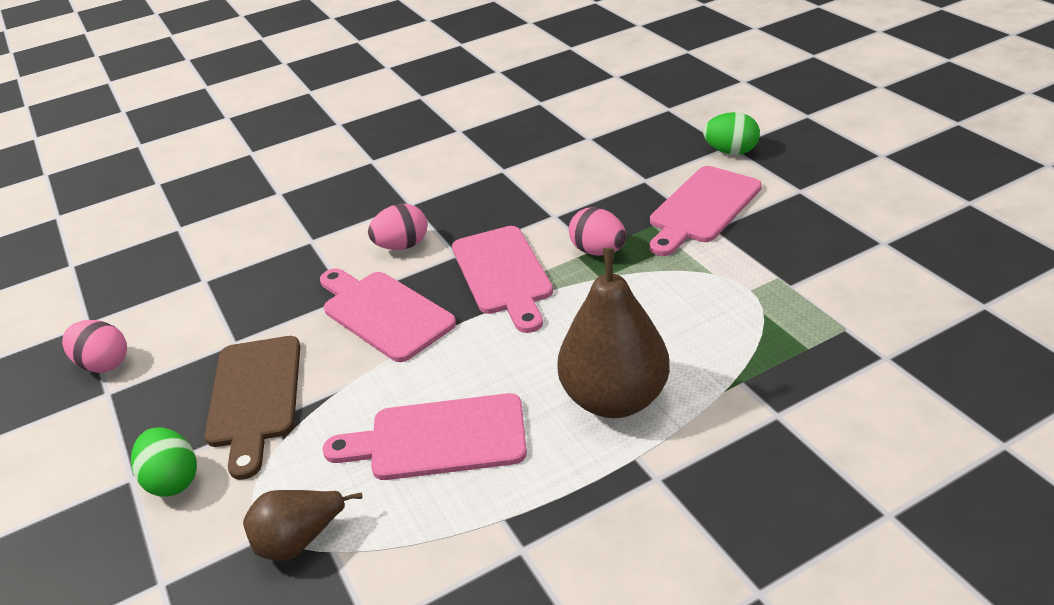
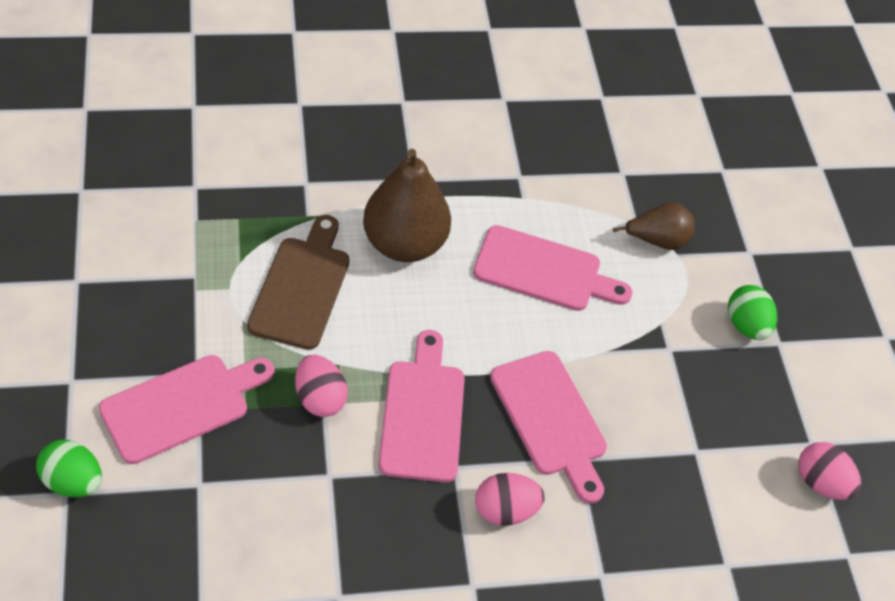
camera: 170 degrees left, 15 degrees up
(255, 396) = (680, 376): brown cutting board -> brown cutting board (301, 287)

